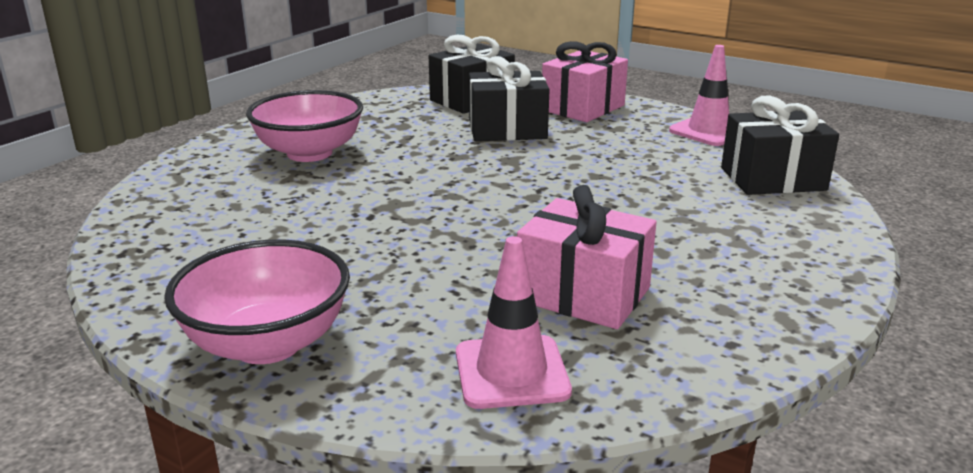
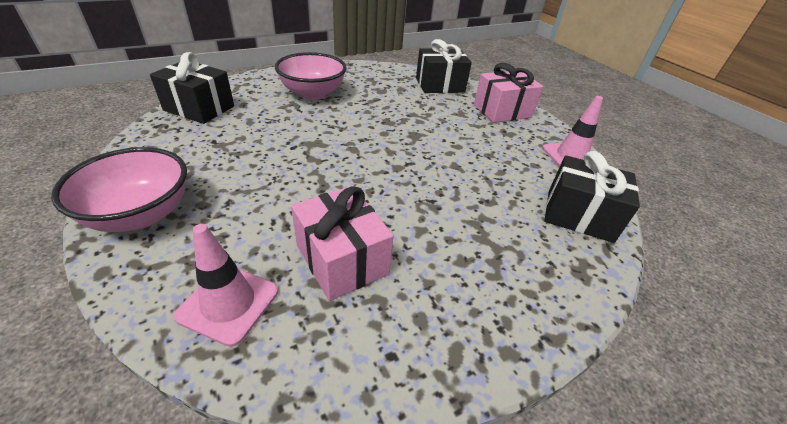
camera: 25 degrees right, 15 degrees up
(507, 130) = (437, 112): black gift -> black gift (199, 108)

